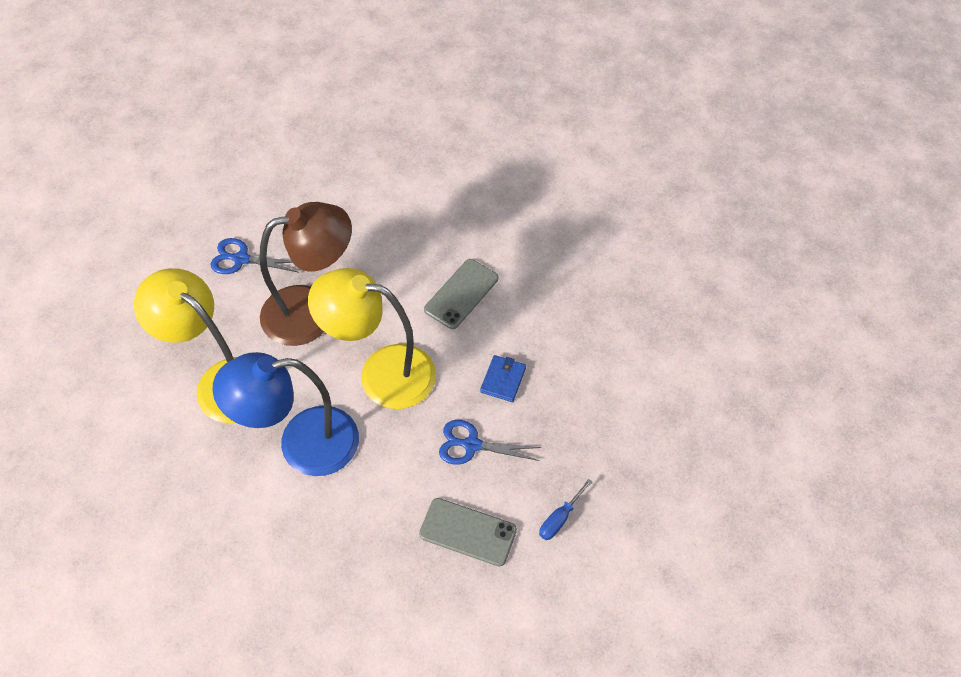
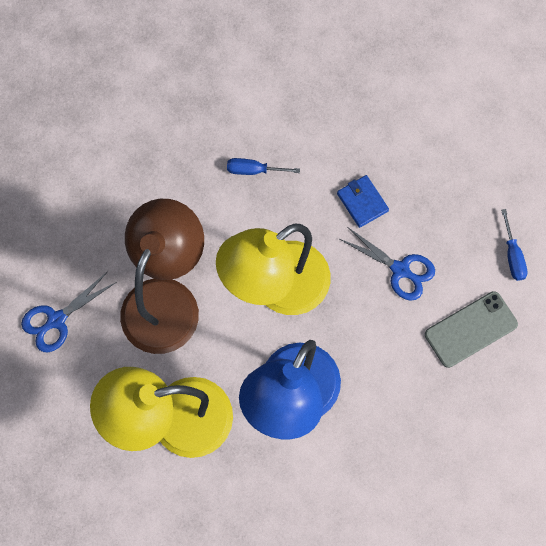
camera: 50 degrees left, 15 degrees up
(461, 294) = (254, 170): grey phone -> blue screwdriver
(472, 445) = (400, 270): blue scissors -> blue scissors turned 105 degrees counterclockwise

